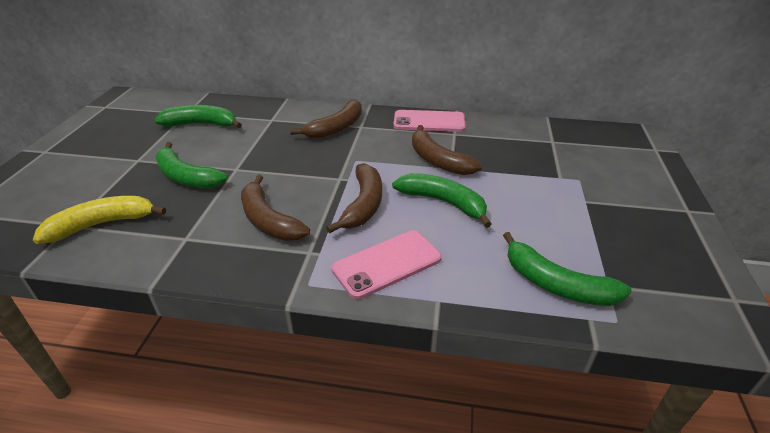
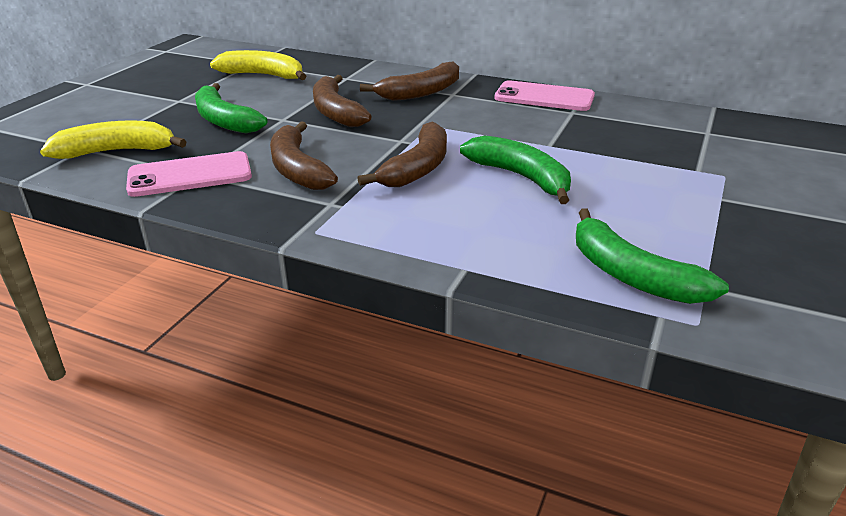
camera: 15 degrees right, 5 degrees down
(202, 124) = (263, 75): green banana -> yellow banana
(387, 264) = (418, 226): pink phone -> pink phone (190, 175)
(438, 160) = (536, 136): brown banana -> brown banana (336, 112)

